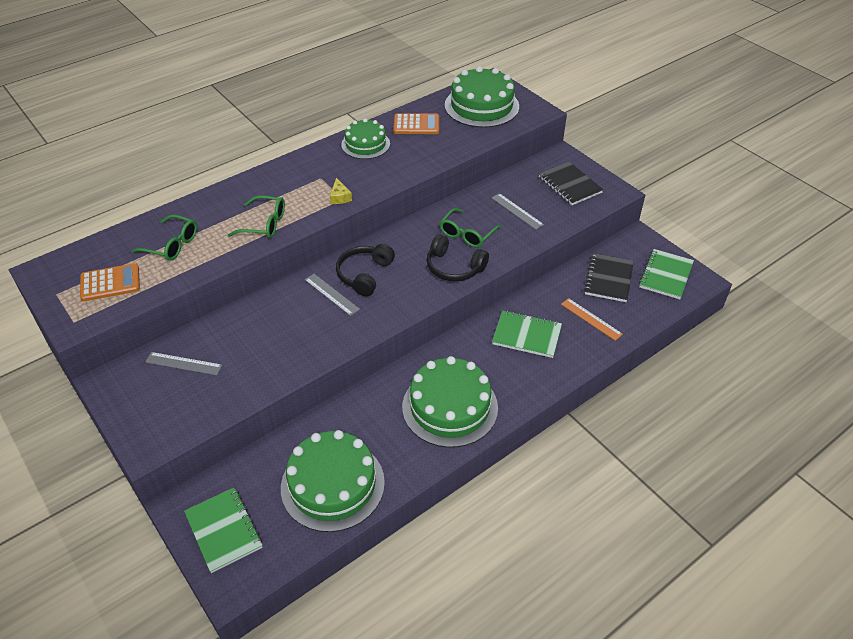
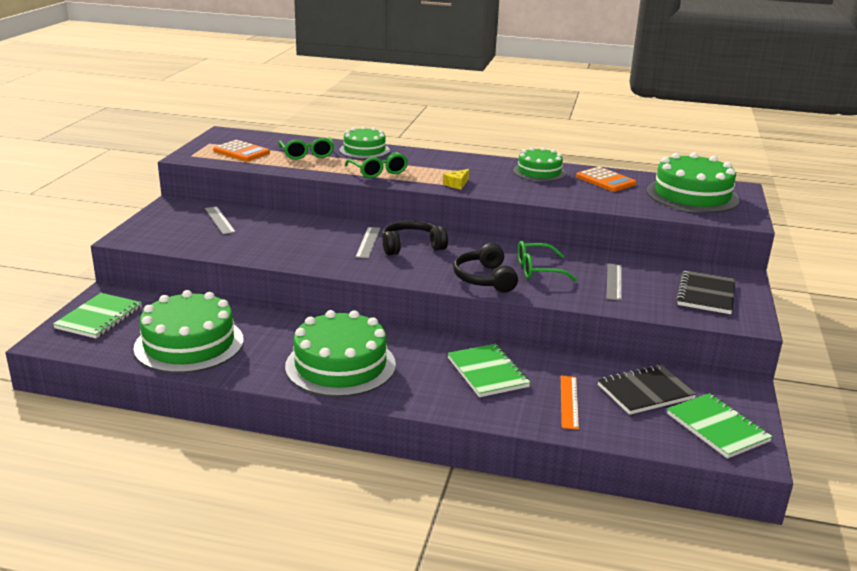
camera: 50 degrees right, 20 degrees down
(206, 206) = (364, 150): none -> green cake
(665, 275) = (717, 427): green notebook -> green notebook turned 75 degrees clockwise

